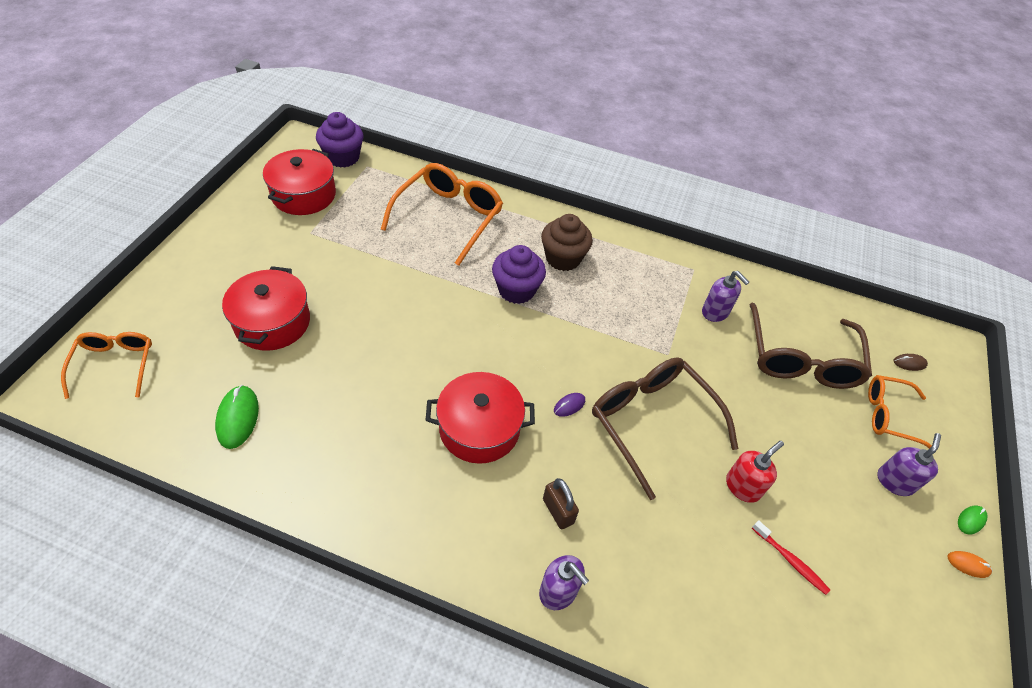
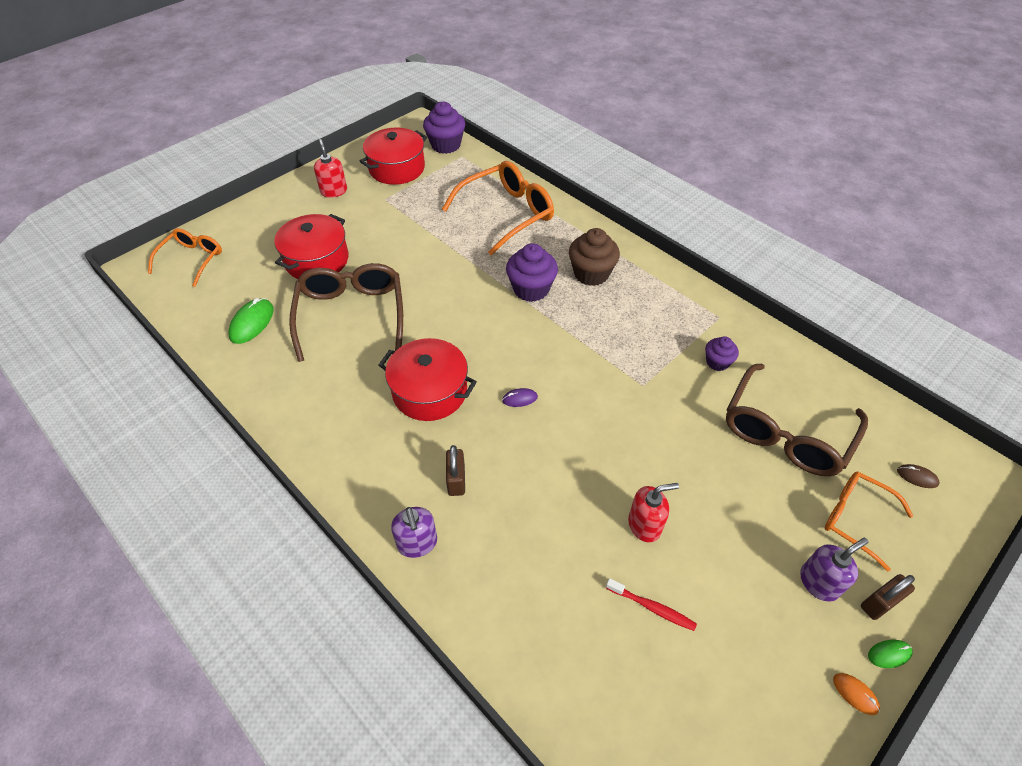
camera: 30 degrees right, 0 degrees up
(246, 237) = (334, 191): none -> red soap dispenser
(652, 422) = (589, 438): brown glasses -> brown glasses (351, 315)
(715, 312) = (717, 362): purple soap dispenser -> purple cupcake
(790, 560) = (652, 607): red toothbrush -> red toothbrush turned 45 degrees counterclockwise
(942, 481) = (879, 603): none -> brown padlock

